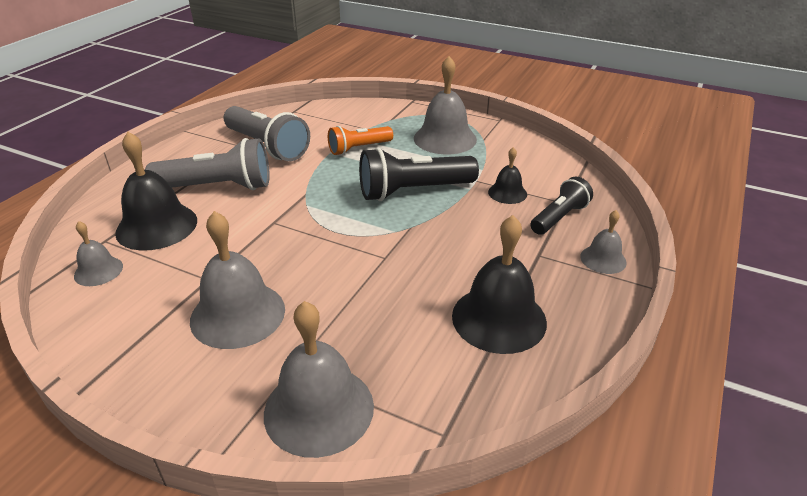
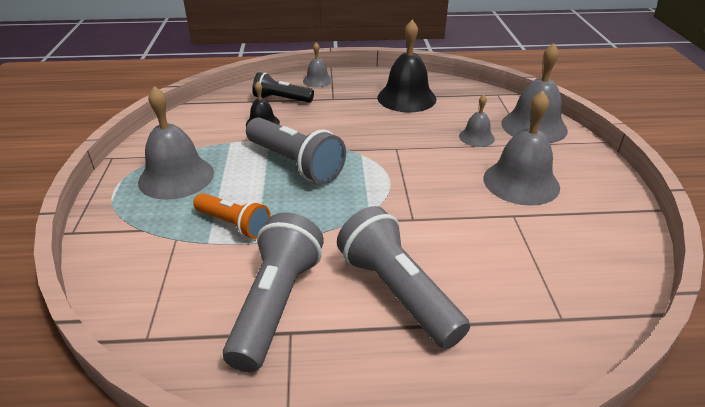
camera: 120 degrees left, 0 degrees up
(98, 271) = (590, 286): grey bell -> grey bell (476, 137)
(156, 226) = (501, 293): black bell -> none
(413, 191) = (295, 164): black flashlight -> grey flashlight

